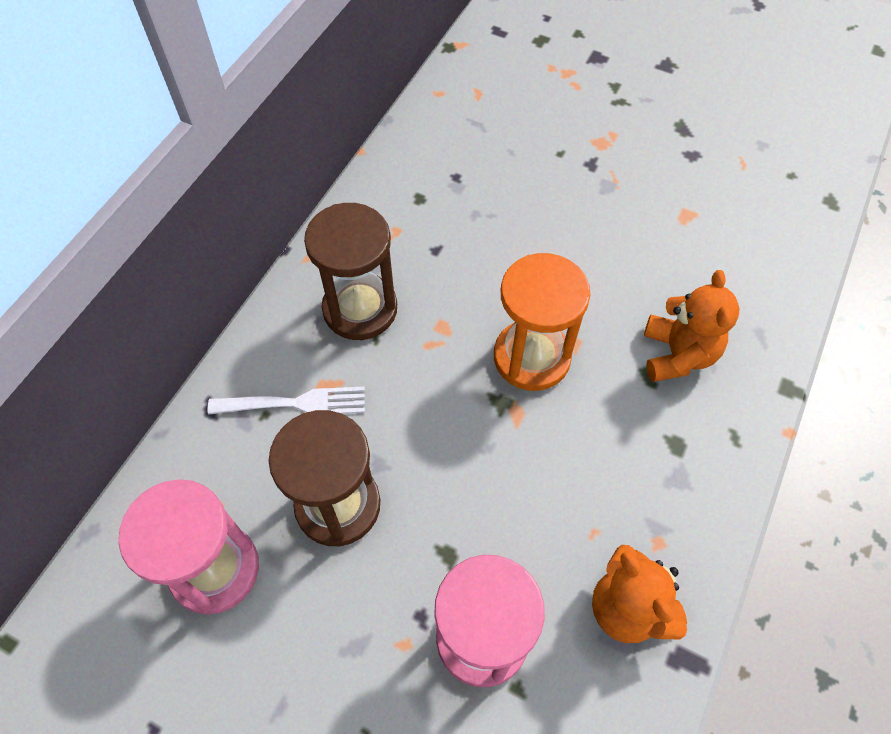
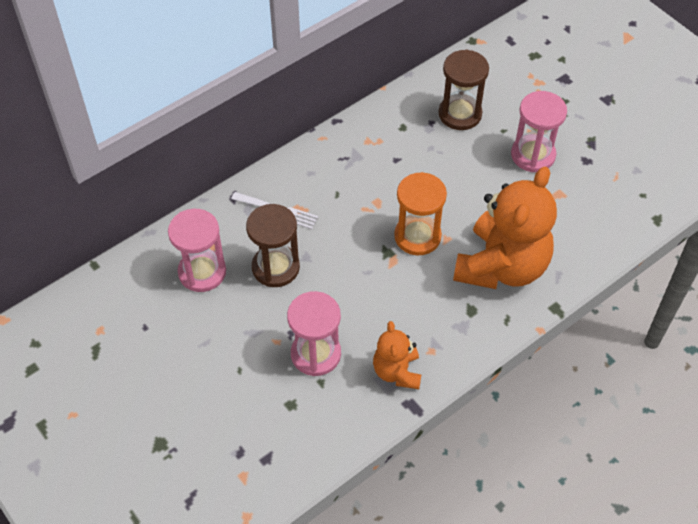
camera: 25 degrees right, 5 degrees down
(360, 309) = (336, 176): brown hourglass -> brown hourglass (460, 114)
(620, 173) = (533, 155): none -> pink hourglass
(677, 355) = (501, 266): orange teddy bear -> orange teddy bear, size x1.95

